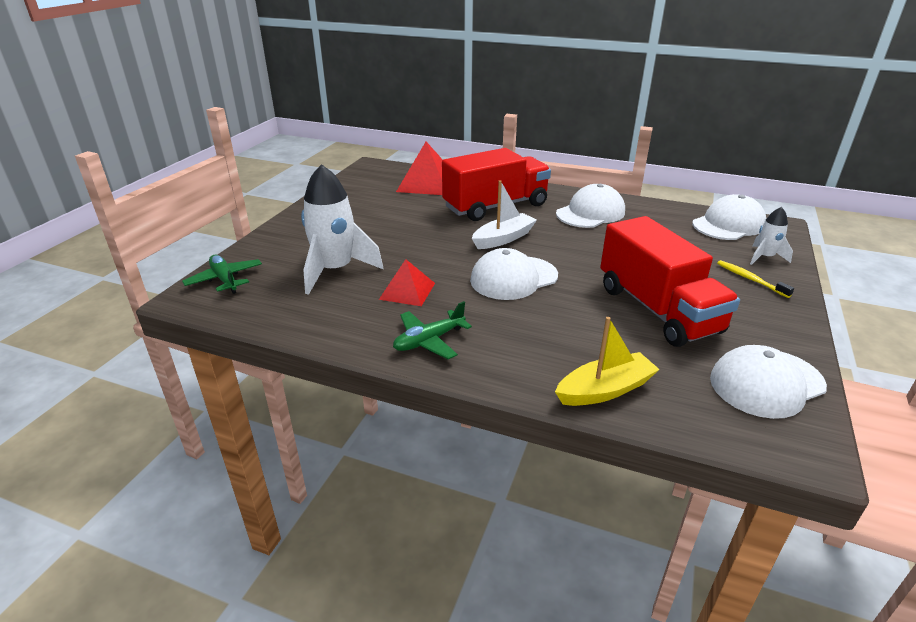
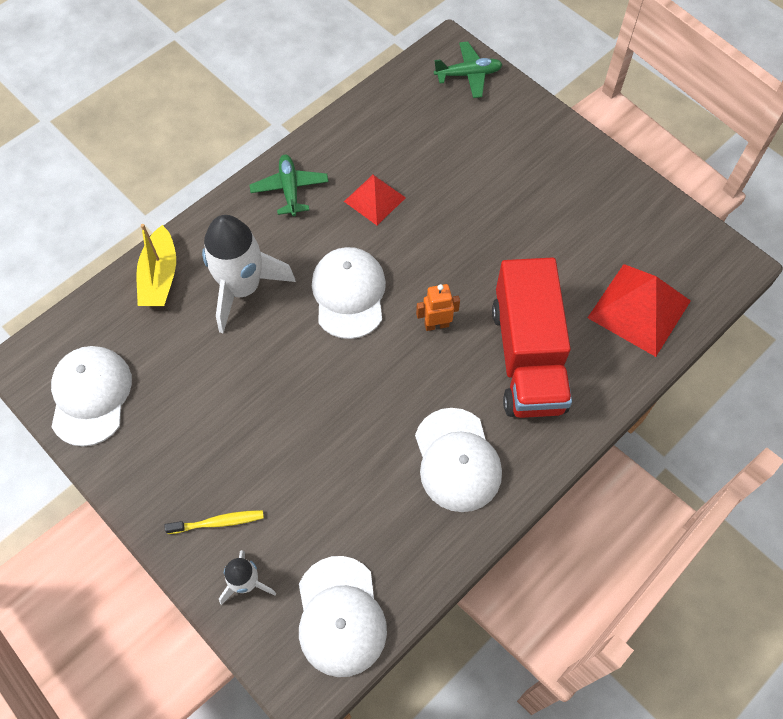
camera: 115 degrees right, 30 degrees up
(335, 270) = (443, 155): white rocket -> white rocket (243, 288)
(503, 238) = (436, 324): white boat -> orange robot
(657, 309) = (226, 387): red truck -> none

